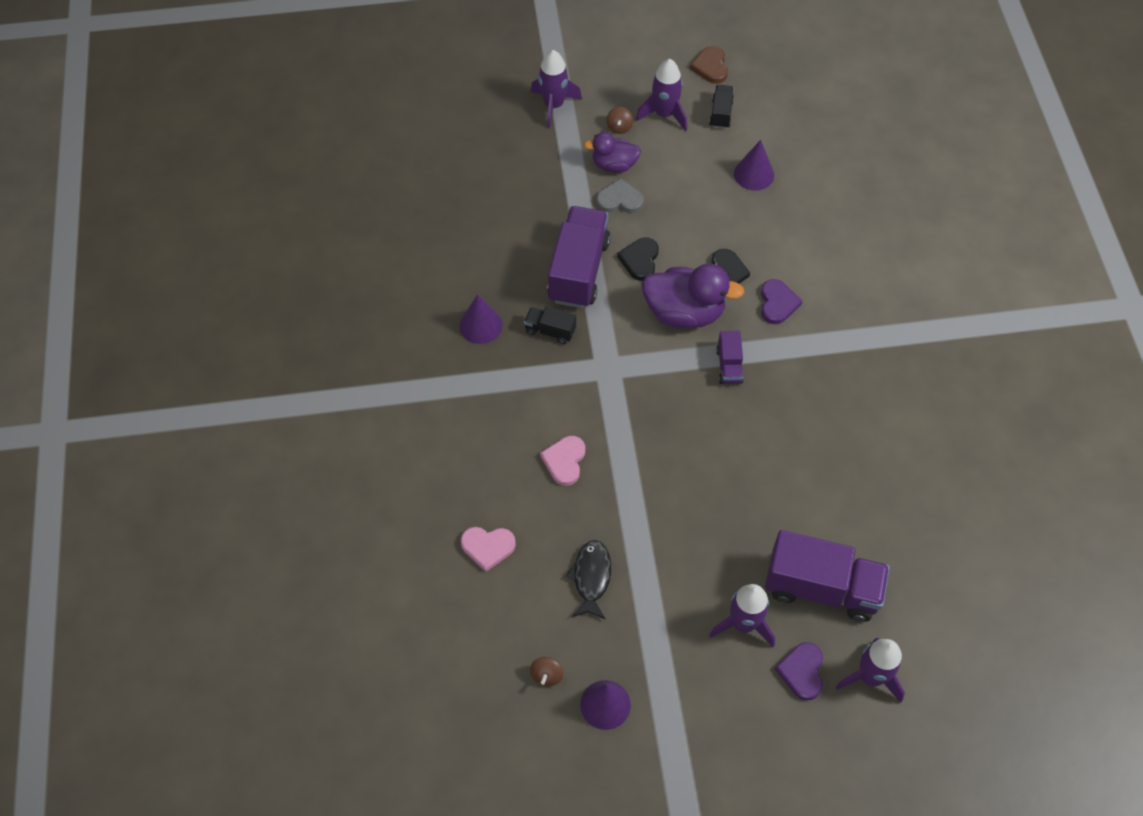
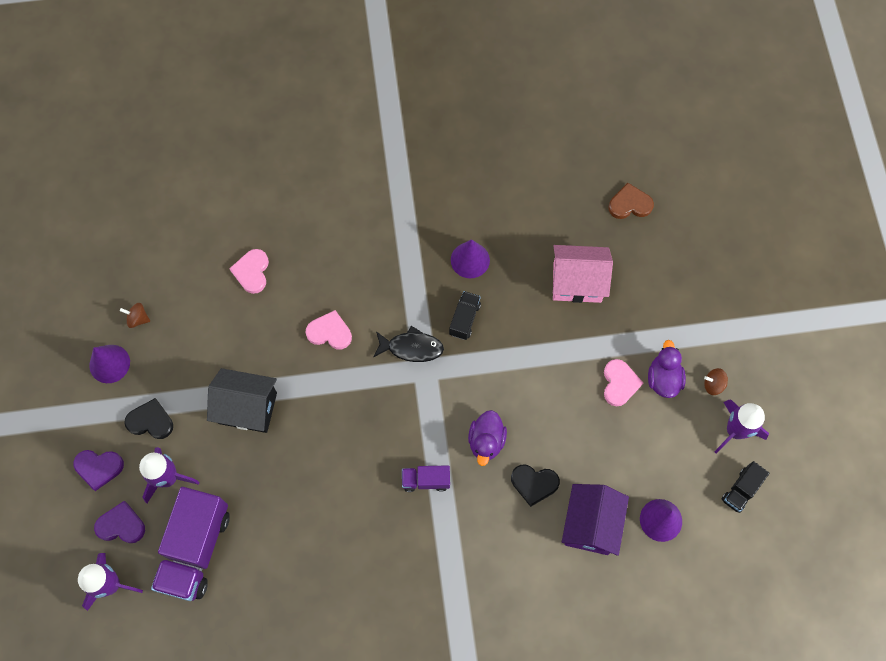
camera: 90 degrees right, 10 degrees up
(510, 230) = (577, 282): none -> pink house
(553, 105) = (736, 320): purple rocket -> none
(578, 270) = (532, 344): purple truck -> none
(591, 577) = (219, 353): black fish -> black fish (412, 347)
(619, 200) = (619, 383): grey heart -> pink heart
(640, 260) = (546, 401): black heart -> black heart (150, 421)
(656, 543) = (247, 408): none -> black house
(684, 312) = (486, 441): purple duck -> purple duck, size x0.61
(710, 67) = (807, 482): brown heart -> brown heart (630, 204)
(721, 114) = (741, 490): black truck -> black truck turned 120 degrees clockwise
(763, 228) = (590, 524): none -> purple house
(777, 303) = (498, 533): purple heart -> purple heart (99, 468)

